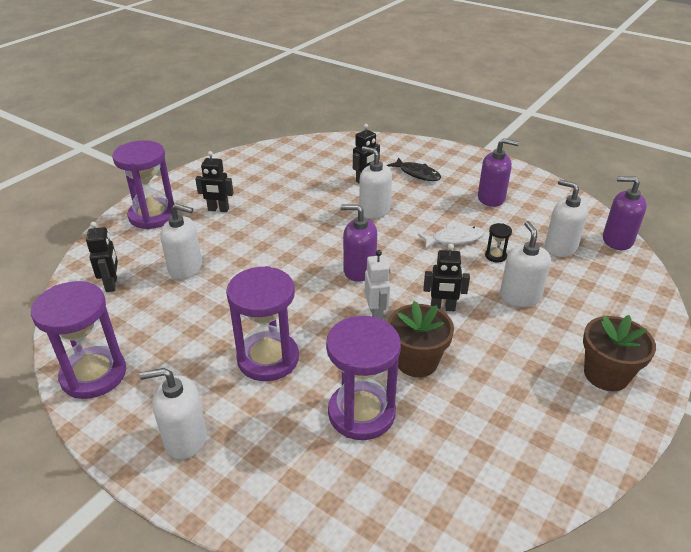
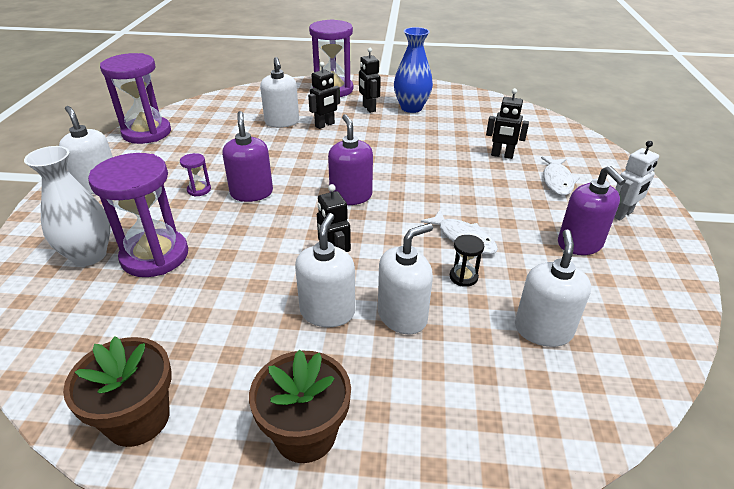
camera: 60 degrees right, 0 degrees up
(112, 284) = (241, 105): black robot -> black robot (325, 125)
(244, 188) = (411, 108): none -> blue vase
(268, 358) = (199, 190): purple hourglass -> purple hourglass, size x0.42
(326, 464) = (89, 255): none -> white vase
(374, 210) = (456, 176): white soap dispenser -> white soap dispenser (327, 312)
(376, 314) = (293, 225): white robot -> white robot (622, 214)
(416, 361) = (240, 268): brown flower pot -> brown flower pot (138, 419)
(417, 174) = (557, 181): black fish -> white fish
(617, 240) = (631, 389): purple soap dispenser -> purple soap dispenser (251, 193)

